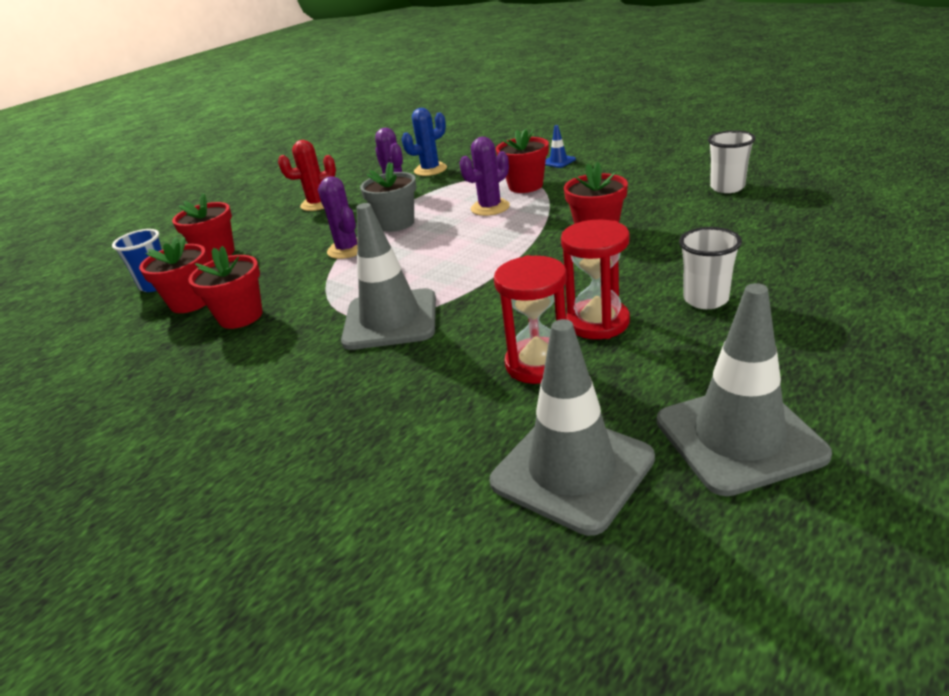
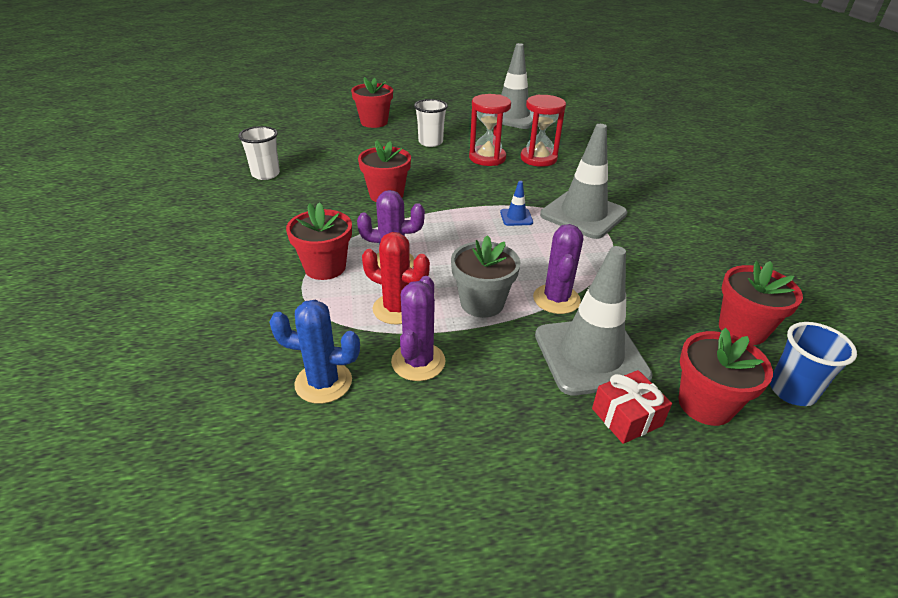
camera: 145 degrees left, 5 degrees up
(240, 316) = (692, 280): red flower pot -> red flower pot (374, 122)
(262, 229) = (626, 417): none -> red gift
(318, 204) = (519, 424): red cactus -> red cactus (397, 309)
(558, 161) = (238, 279): blue traffic cone -> blue traffic cone (516, 217)
(572, 470) = (575, 132): grey traffic cone -> grey traffic cone (590, 355)

